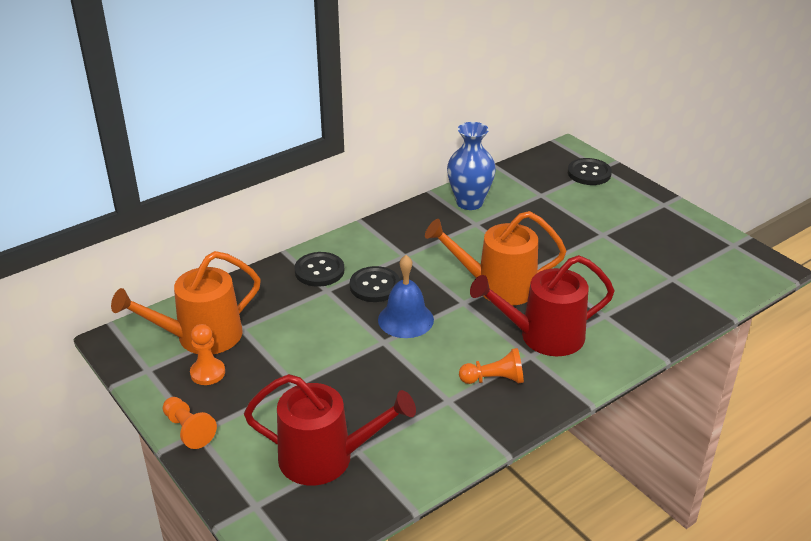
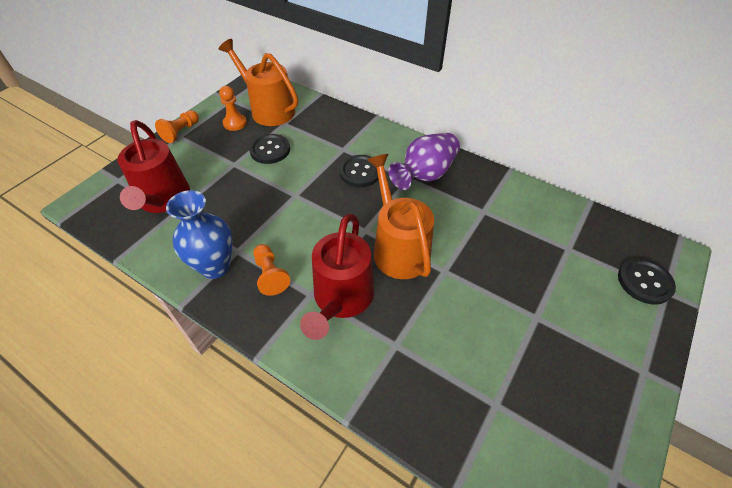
camera: 70 degrees right, 15 degrees up
(319, 271) = (363, 139): black button -> black button (270, 150)
(405, 244) = (425, 175): none -> purple vase
(405, 319) = (326, 200): blue bell -> none
(469, 202) = (513, 199): blue vase -> blue vase (215, 266)
(543, 336) = (341, 299): red watering can -> red watering can turned 135 degrees counterclockwise

